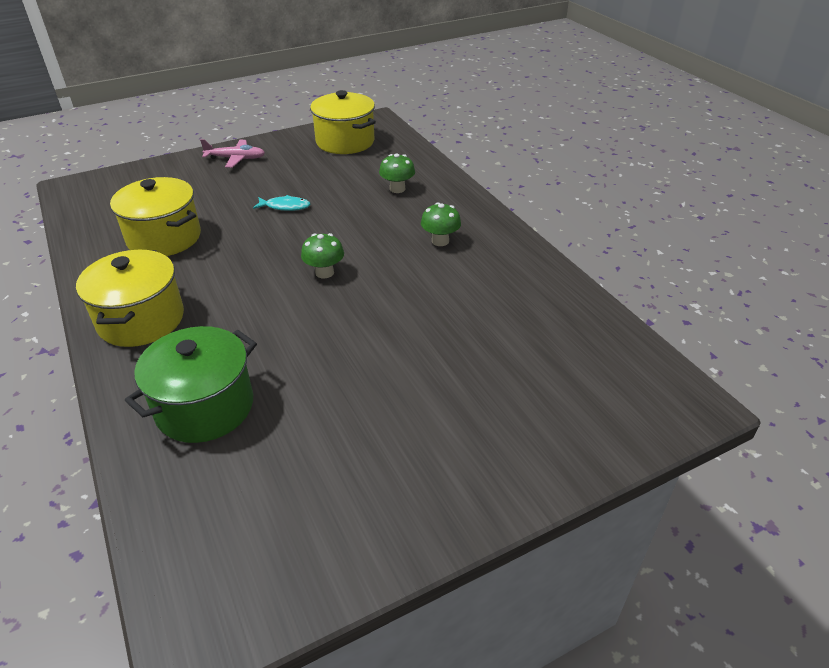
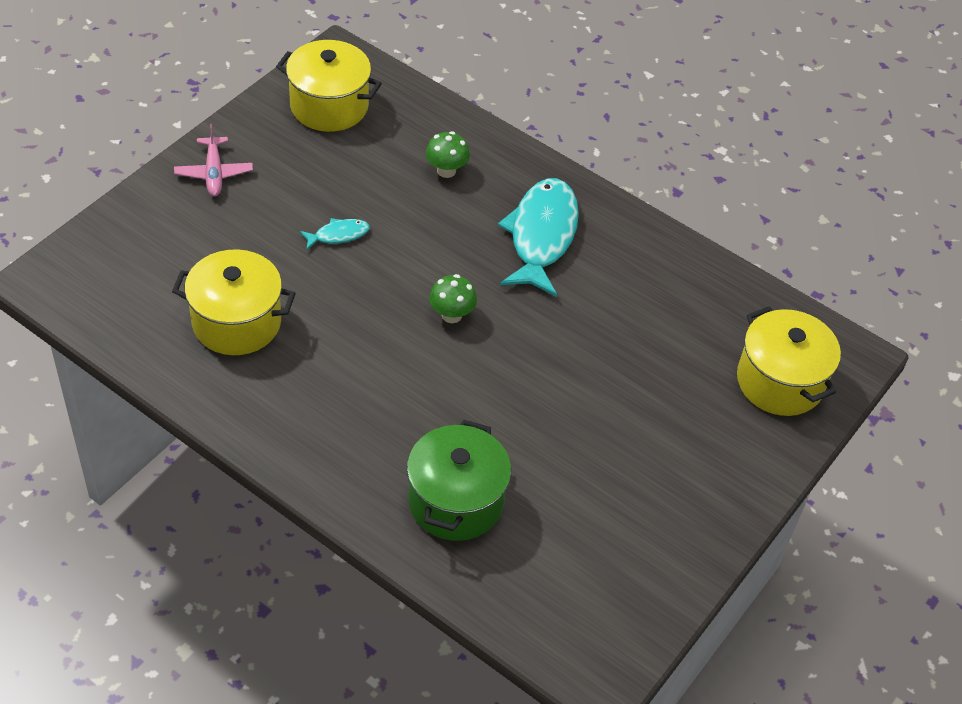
camera: 30 degrees left, 10 degrees up
(141, 320) = (310, 433): yellow pot -> yellow pot (780, 381)
(236, 159) = (214, 173): pink plane -> pink plane turned 105 degrees clockwise
(440, 241) = (541, 236): green mushroom -> turquoise fish

